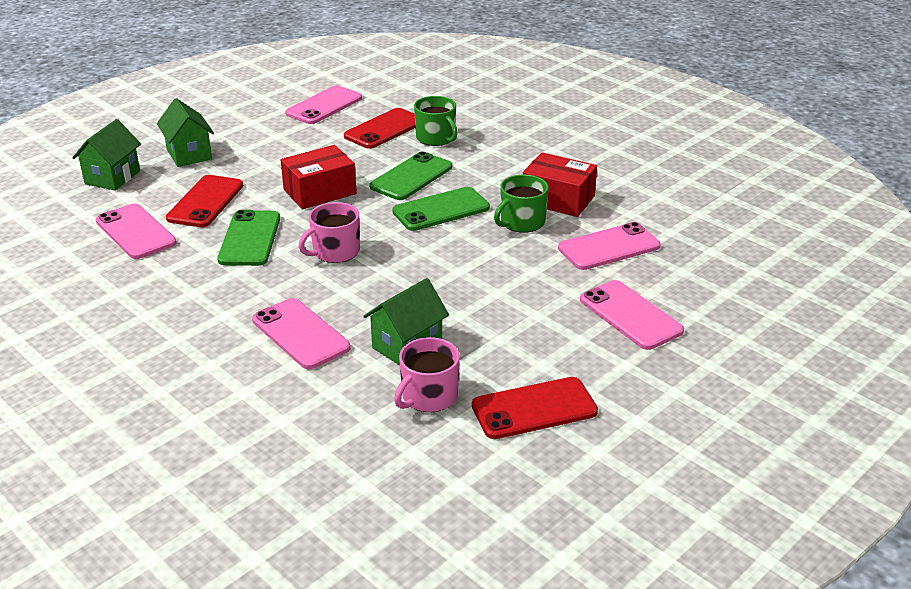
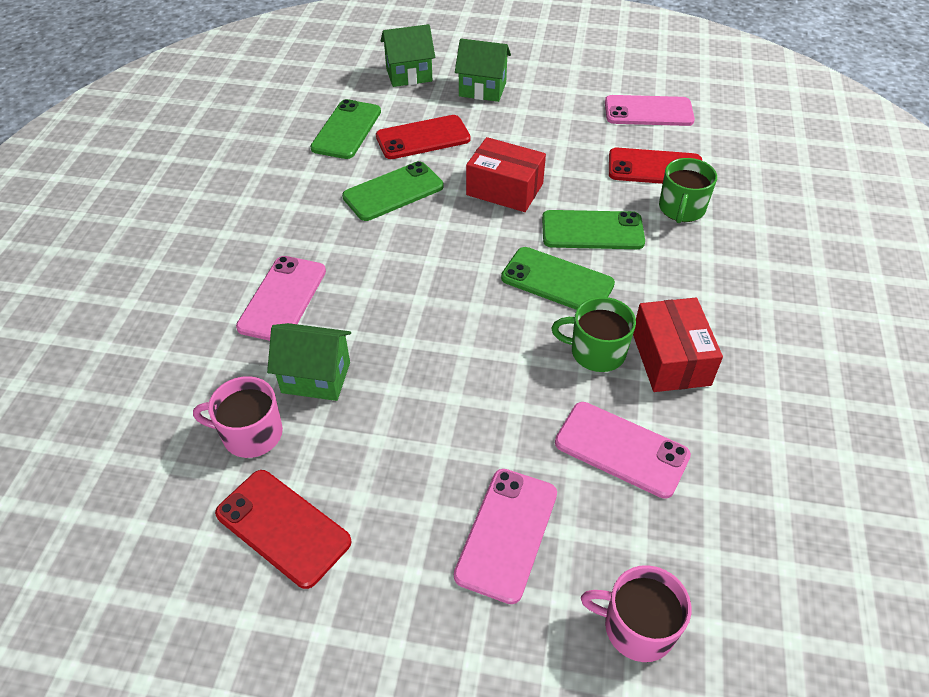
camera: 55 degrees right, 15 degrees up
(135, 232) = (346, 130): pink phone -> green phone
(189, 154) = (482, 89): green house -> green house turned 75 degrees clockwise
(335, 252) = (420, 251): pink mug -> pink mug (637, 627)

